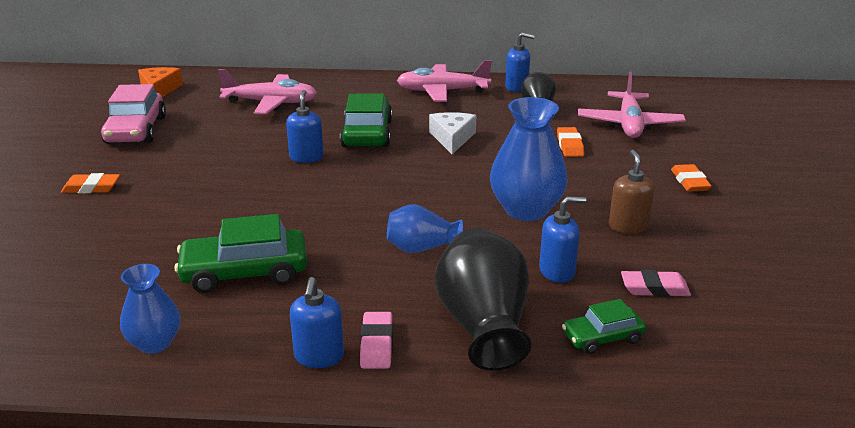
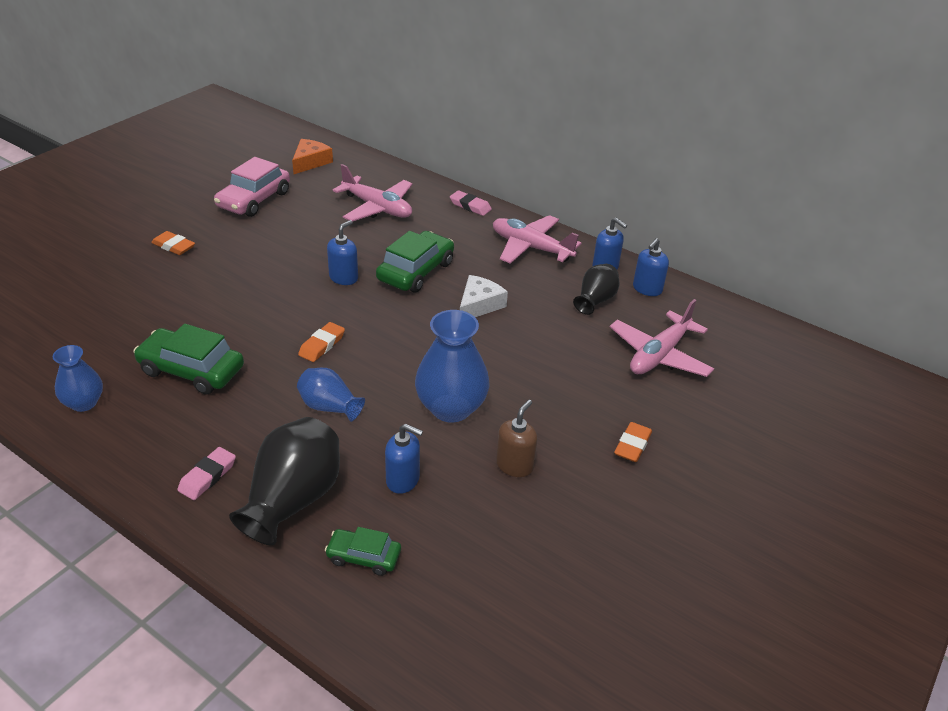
camera: 30 degrees right, 10 degrees up
(319, 357) = (163, 466): blue soap dispenser -> blue soap dispenser (647, 289)
(569, 145) = (572, 356): orange eraser -> orange eraser (322, 345)
(654, 288) = (459, 536): pink eraser -> pink eraser (470, 206)

